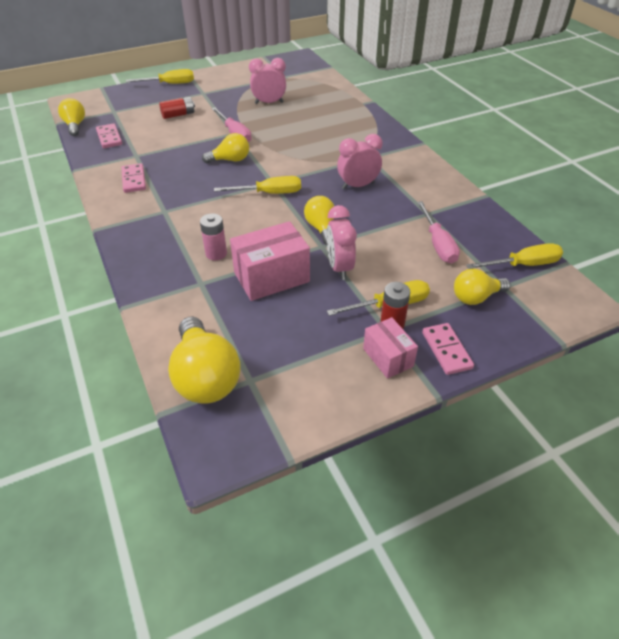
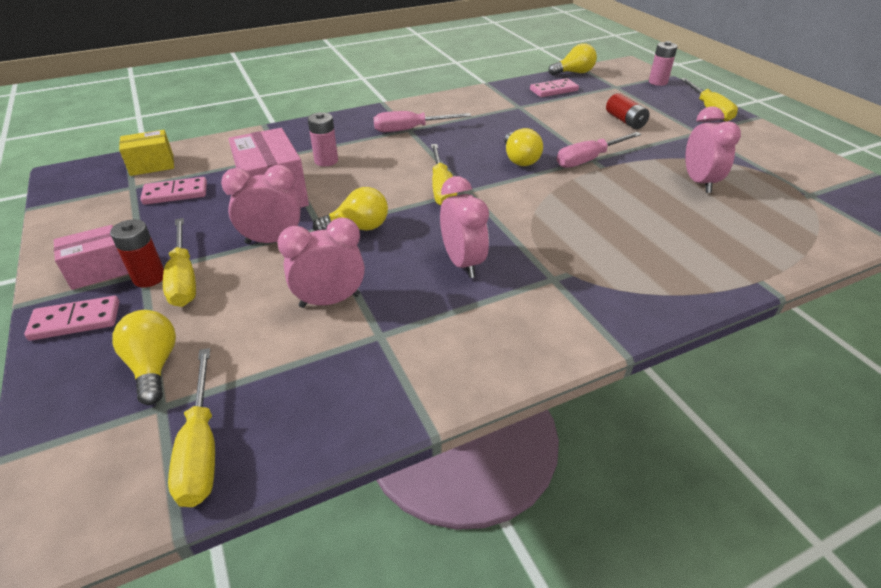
camera: 90 degrees right, 5 degrees down
(113, 94) = (658, 82): none -> pink battery
(134, 180) = (468, 110): pink domino -> pink domino (175, 193)
(205, 377) = (152, 165): yellow light bulb -> yellow box
(402, 234) = (330, 301): none -> pink clock
(438, 244) = (294, 338): pink screwdriver -> pink screwdriver (410, 129)

